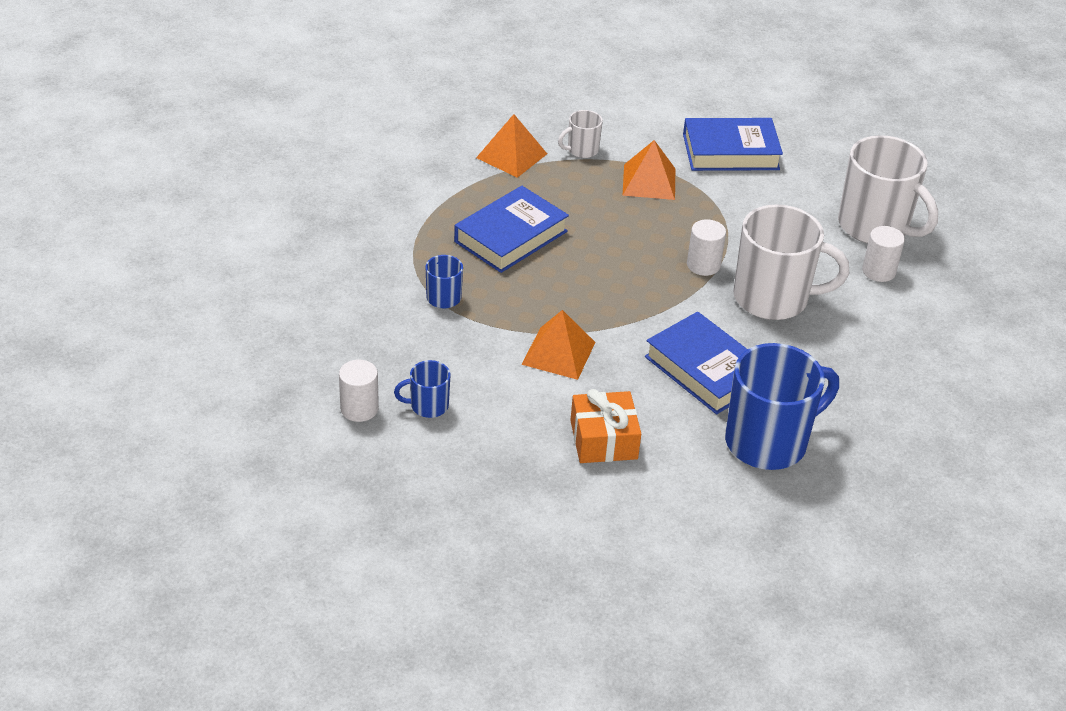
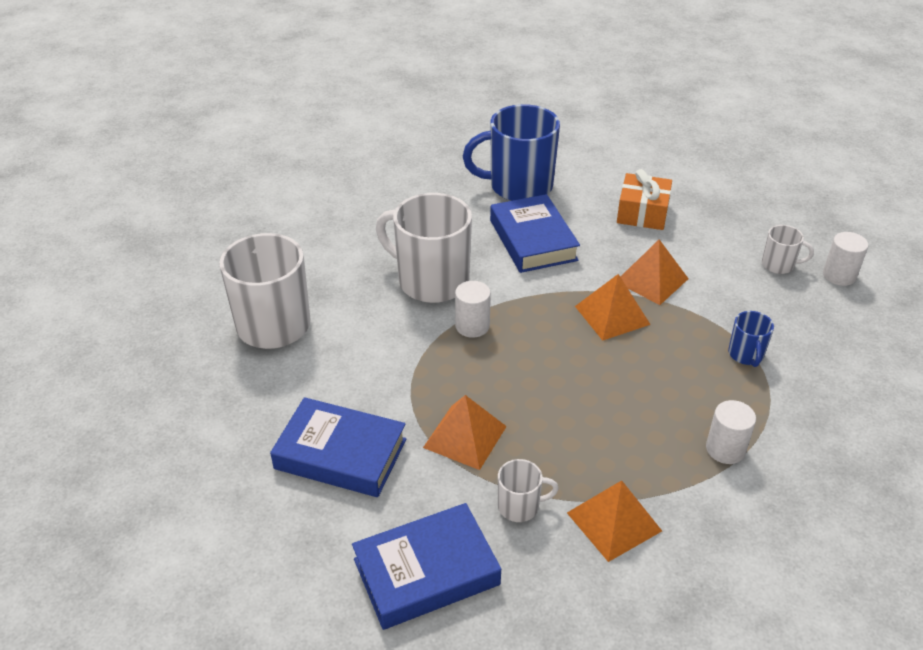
camera: 155 degrees left, 0 degrees up
(428, 406) = (778, 265): blue mug -> white mug
(510, 236) = (655, 405): blue book -> blue book (426, 572)
(581, 305) = (612, 315): none -> orange pyramid
(878, 271) = (314, 282): white cylinder -> white cylinder (725, 449)

